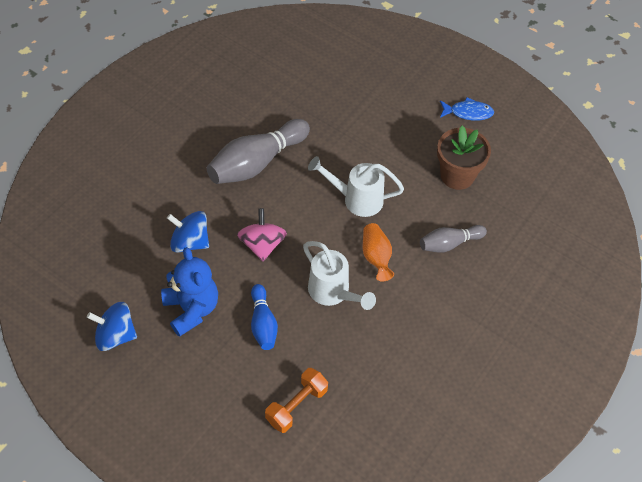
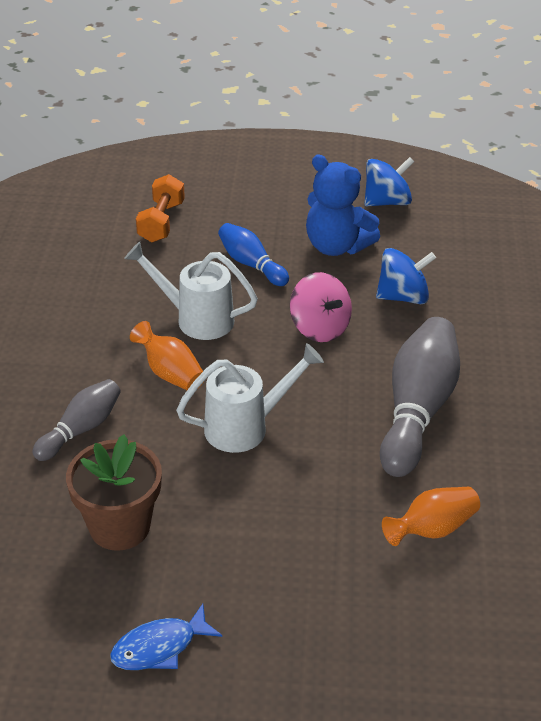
camera: 150 degrees right, 15 degrees down
(307, 102) = (432, 529): none -> orange vase

